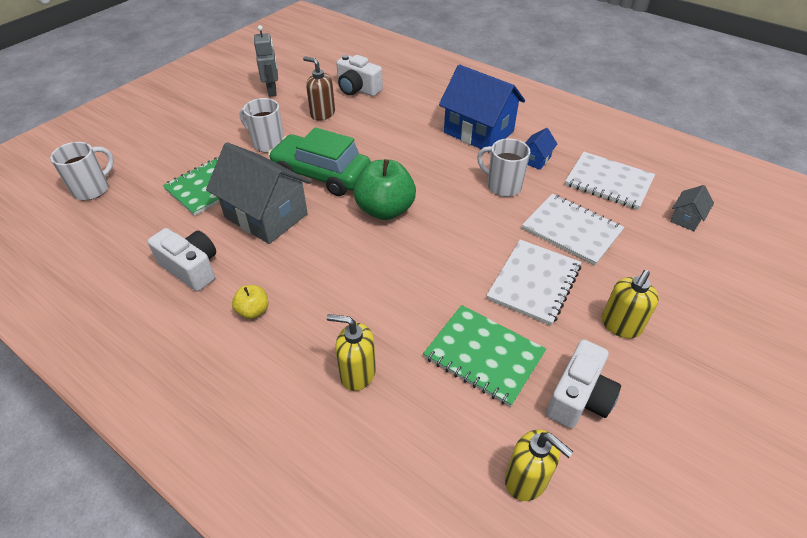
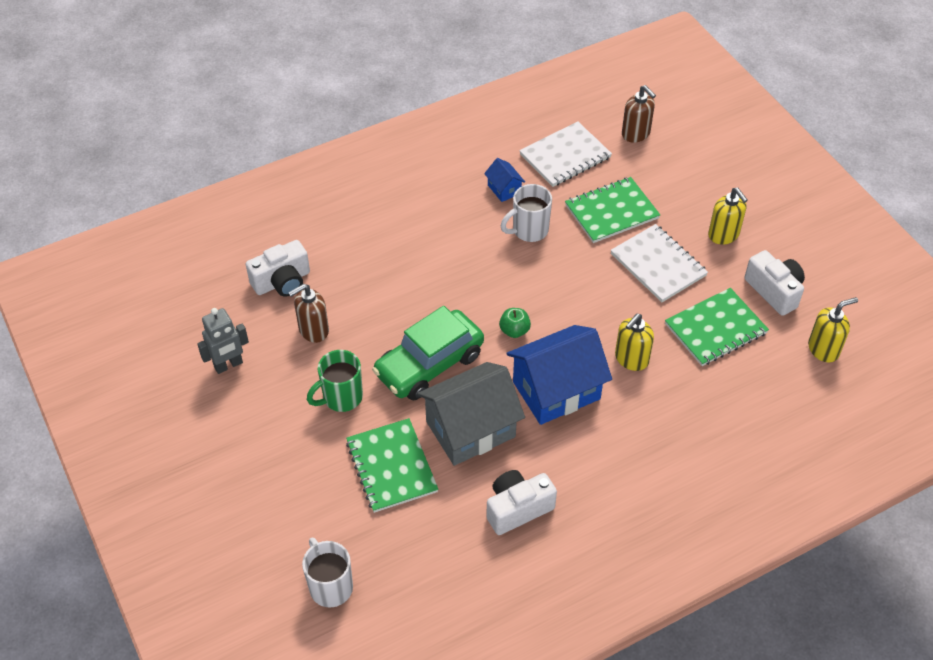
camera: 65 degrees left, 5 degrees up
(253, 311) = (598, 470): yellow apple -> none
(267, 143) = (341, 397): white mug -> green mug
(272, 91) = (228, 365): grey robot -> grey robot turned 135 degrees clockwise
(357, 373) = (698, 414): yellow soap dispenser -> yellow soap dispenser (631, 359)
(385, 210) = (514, 330): green apple -> green apple, size x0.49
(478, 132) = (434, 211): blue house -> blue house (556, 390)
(571, 230) = (611, 212): white notebook -> green notebook
(686, 218) = (636, 134): grey house -> brown soap dispenser

